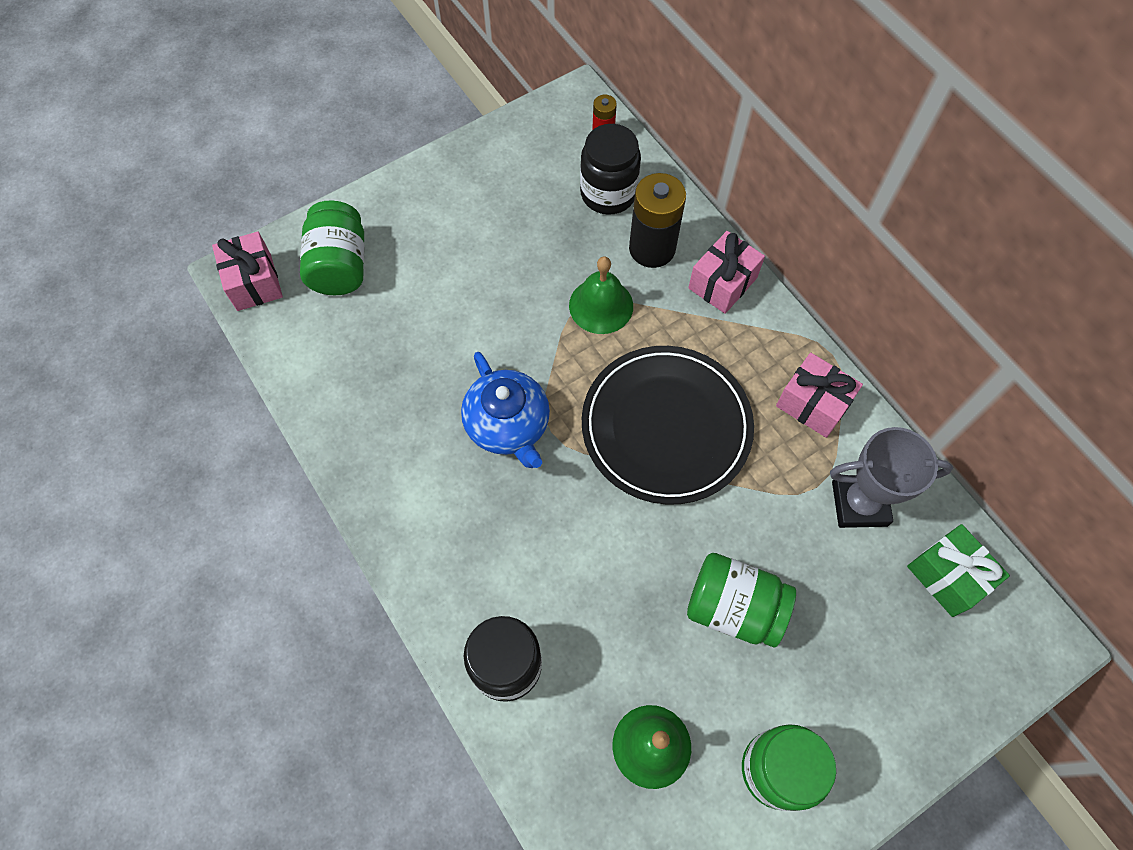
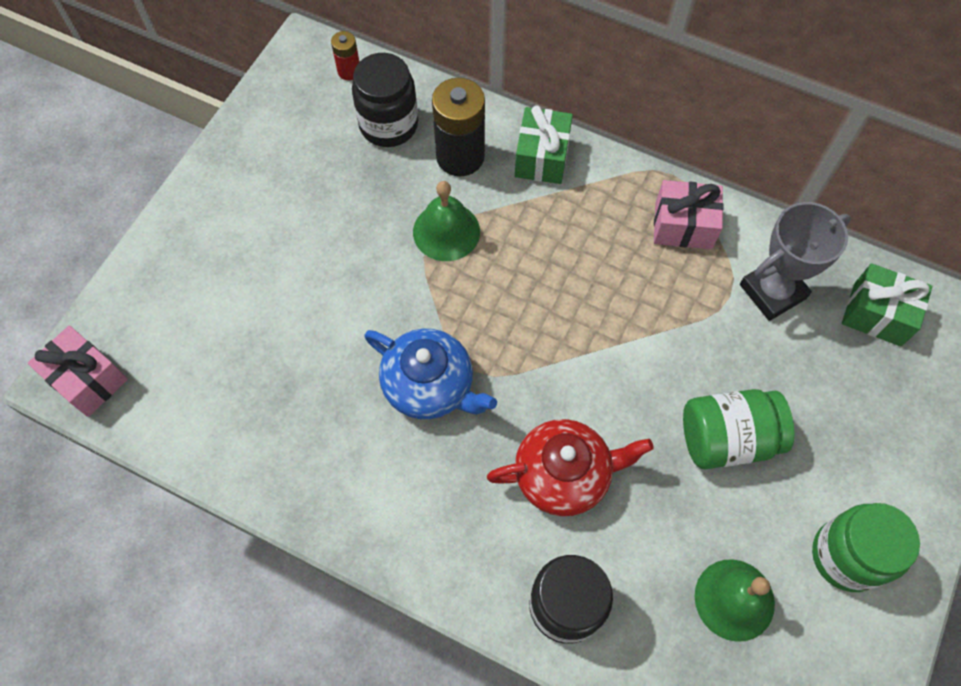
camera: 30 degrees left, 0 degrees up
(340, 266) = (168, 319): green jar -> none
(572, 558) = (564, 474): none -> red teapot
(666, 426) = (572, 311): black plate -> none
(722, 283) = (542, 157): pink gift -> green gift

